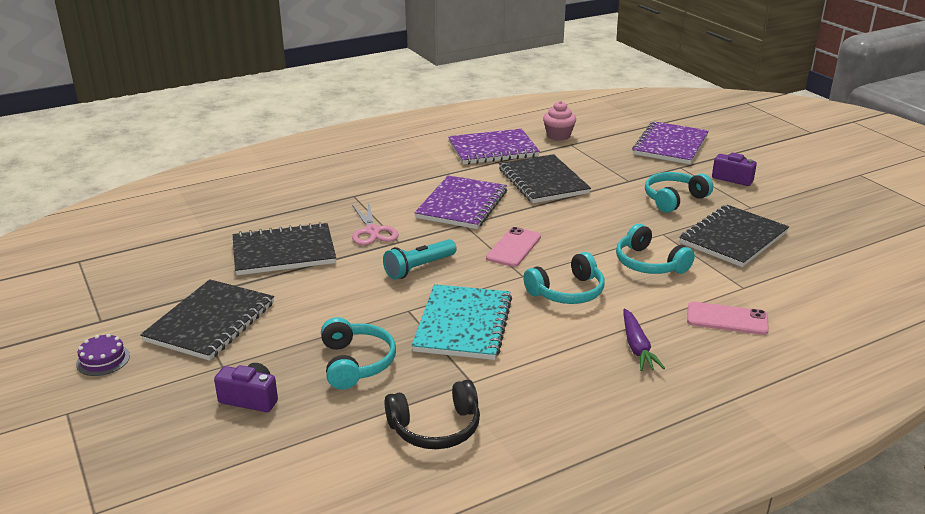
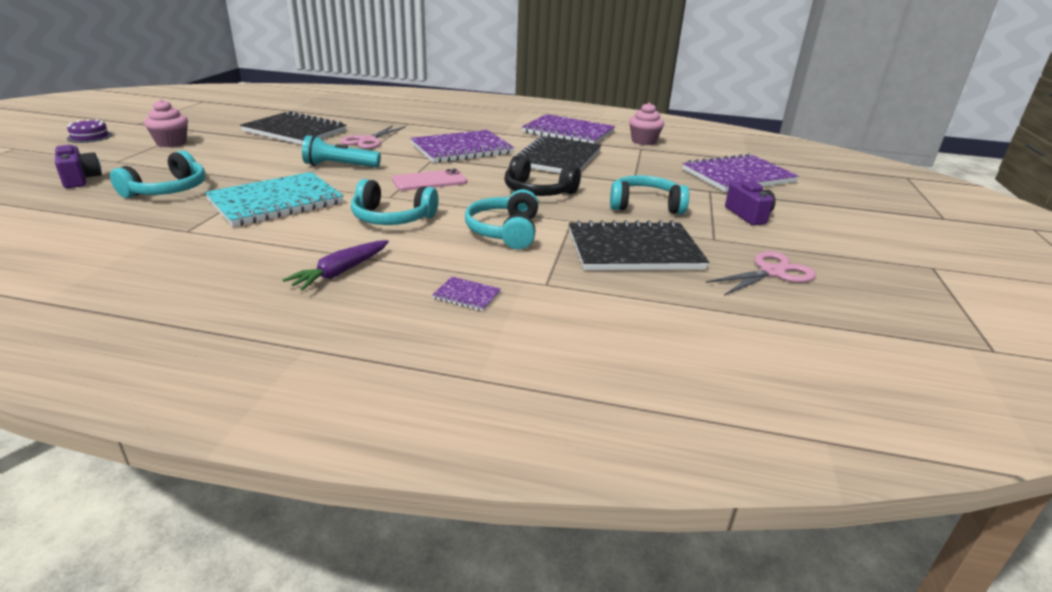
camera: 40 degrees right, 0 degrees up
(210, 322) = (171, 143): black notebook -> pink cupcake
(435, 428) = (97, 240): black headphones -> black headphones (538, 191)
(727, 319) = (466, 295): pink phone -> purple notebook
(812, 217) = (772, 272): none -> pink scissors

